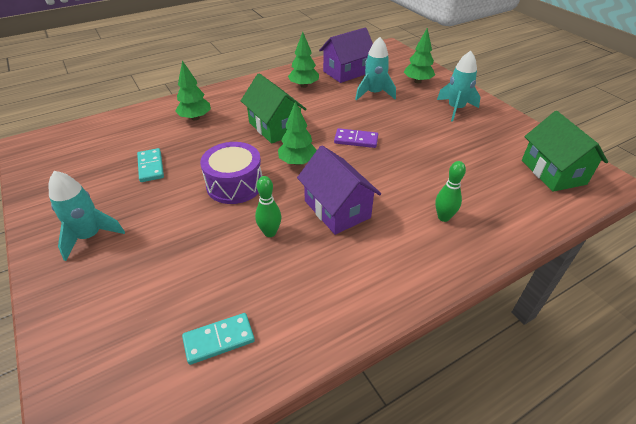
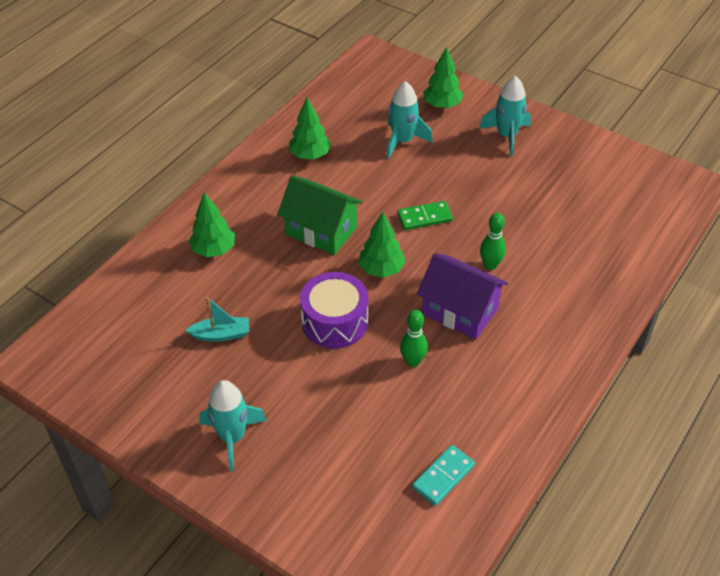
camera: 25 degrees left, 5 degrees up
(151, 167) = (221, 334): turquoise domino -> turquoise boat
(346, 72) = (347, 115): purple house -> none
(356, 140) = (424, 217): purple domino -> green domino
(443, 217) = (564, 282): green bowling pin -> green bowling pin (490, 265)
(553, 172) = (639, 191): green house -> none

